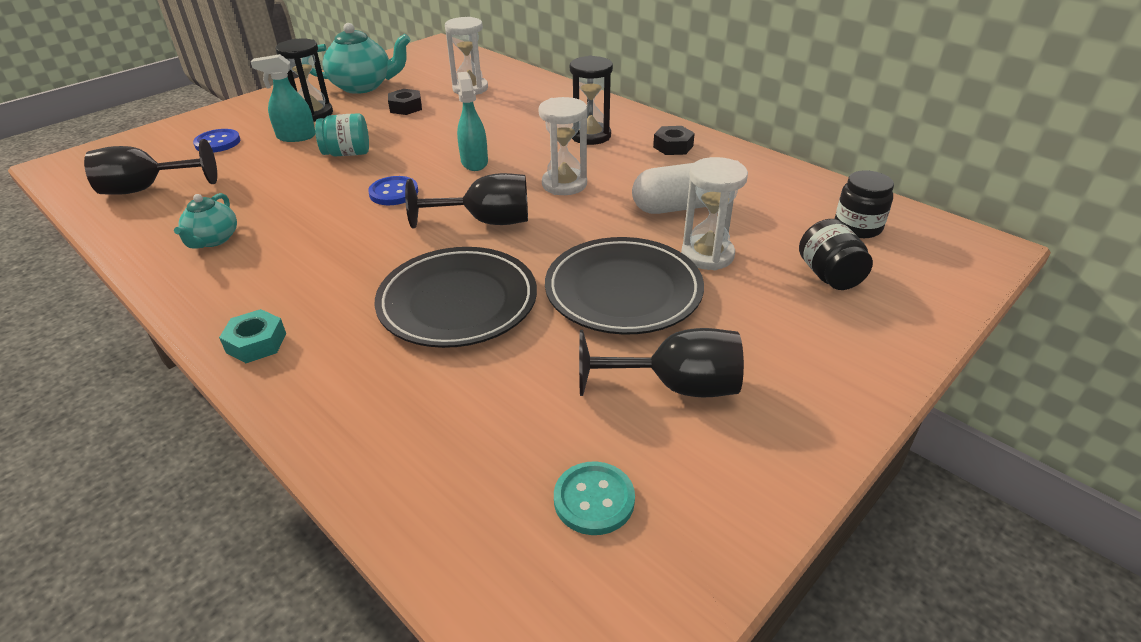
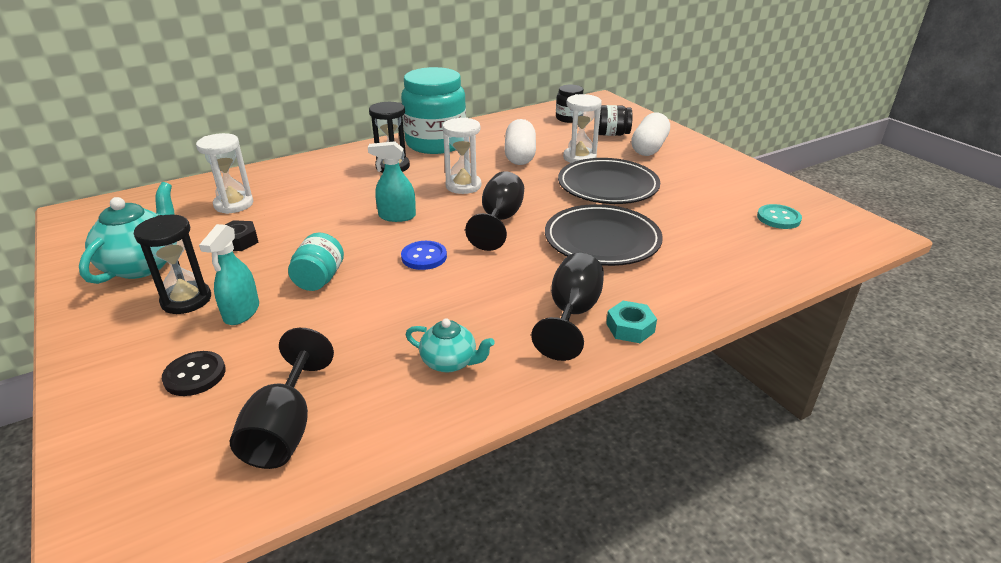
camera: 75 degrees left, 5 degrees down
(217, 142) = (195, 375): blue button -> black button
(673, 146) = (436, 143): black nut -> turquoise jar
(676, 386) = (697, 186): black goblet -> black goblet (572, 314)
(804, 320) = (649, 148): none -> white capsule

